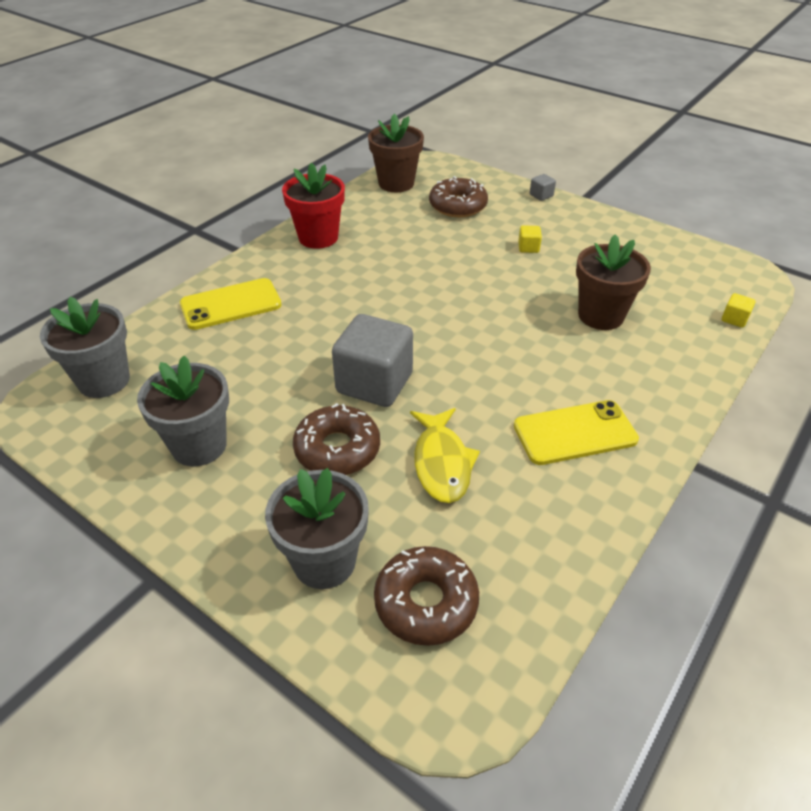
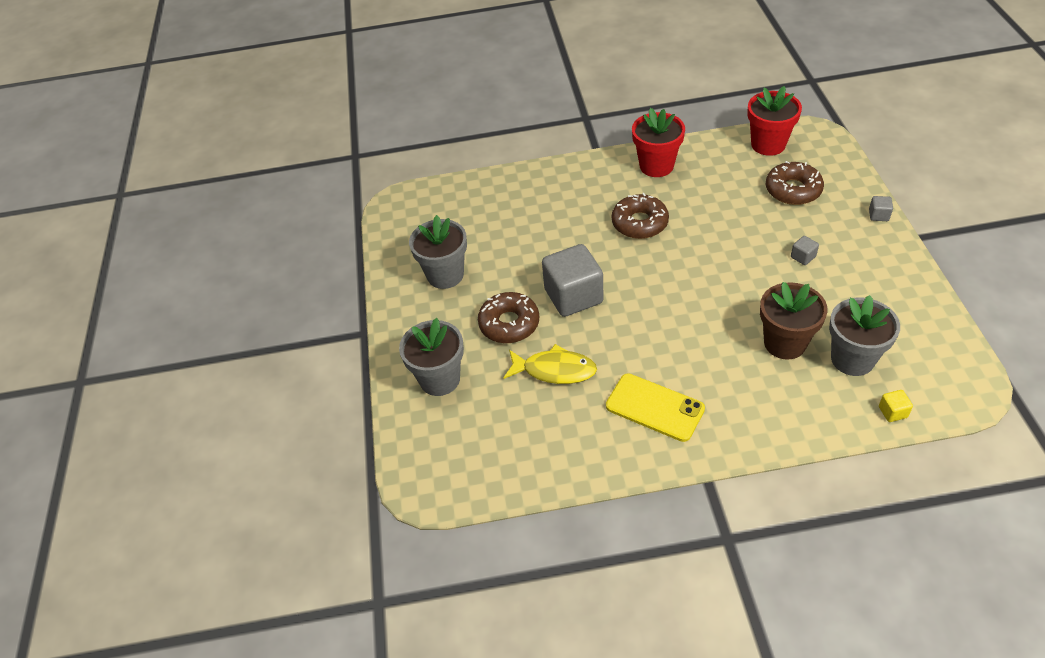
camera: 50 degrees right, 5 degrees up
(104, 380) = (437, 205): grey flower pot -> grey flower pot (852, 359)
(231, 304) = (549, 190): yellow phone -> none
(396, 183) = (768, 144): brown flower pot -> red flower pot
(426, 602) = (462, 434): brown donut -> brown donut (639, 223)
(442, 463) = (554, 370): yellow fish -> yellow fish turned 120 degrees counterclockwise
(528, 248) = (803, 257): yellow cube -> grey cube

